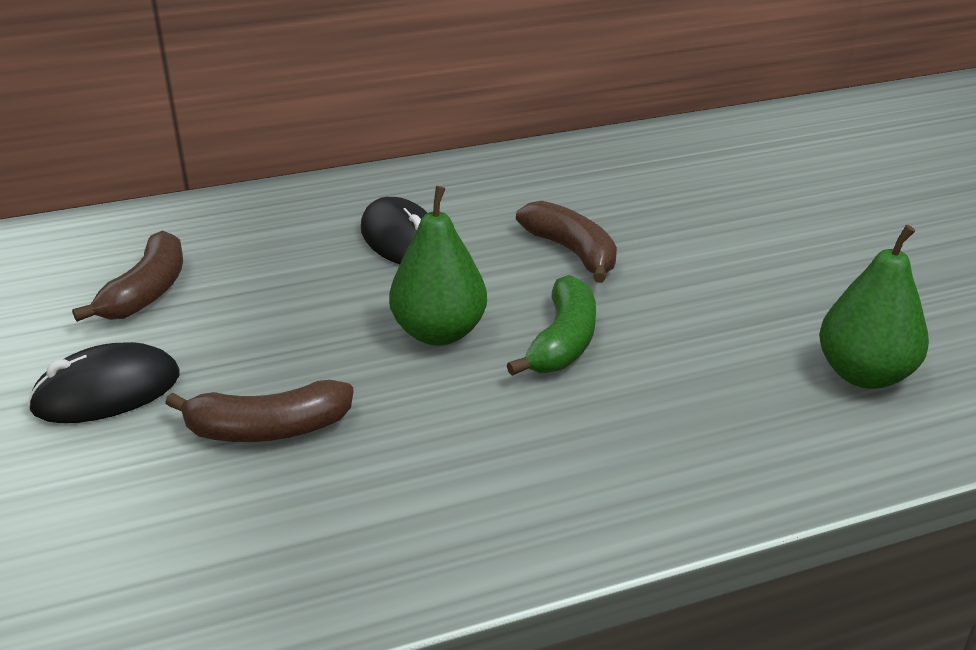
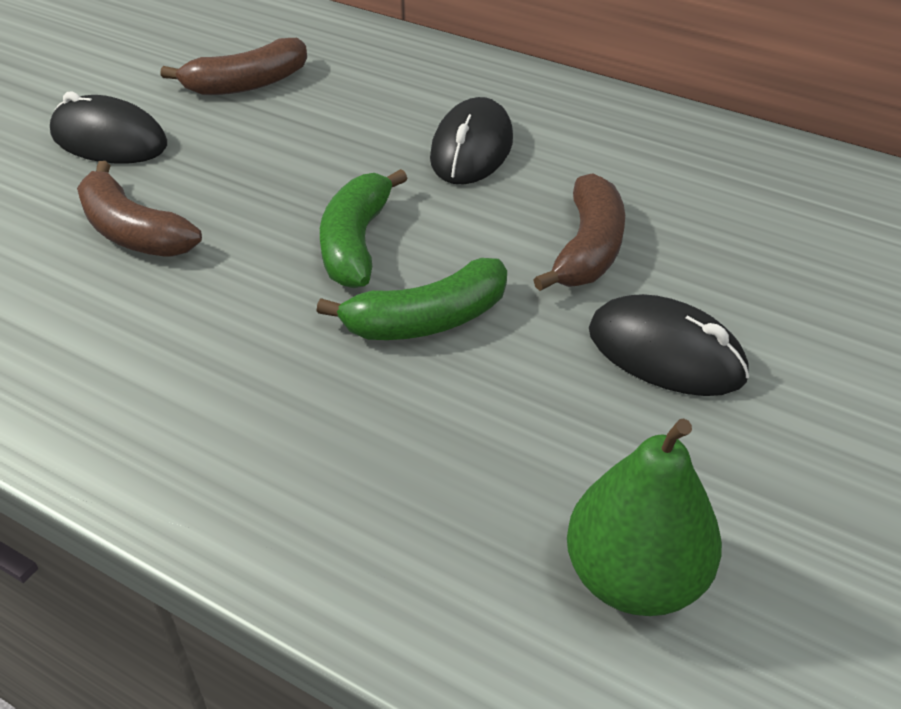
camera: 50 degrees right, 10 degrees up
(439, 333) = (356, 243): green pear -> green banana
(700, 275) = (666, 353): none -> black mouse

